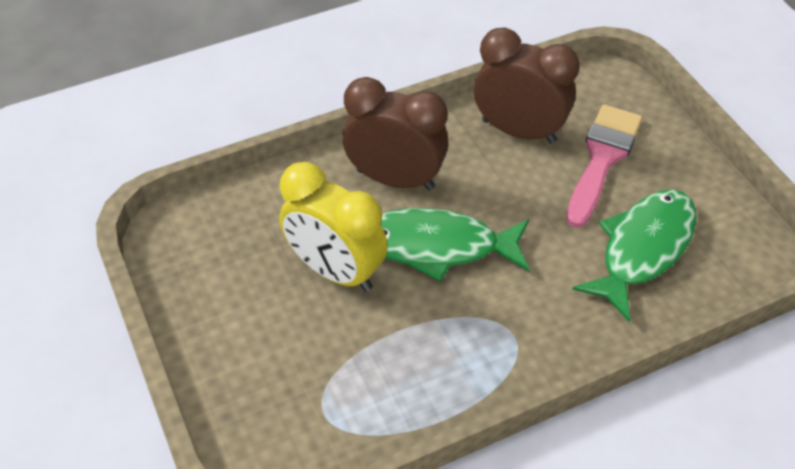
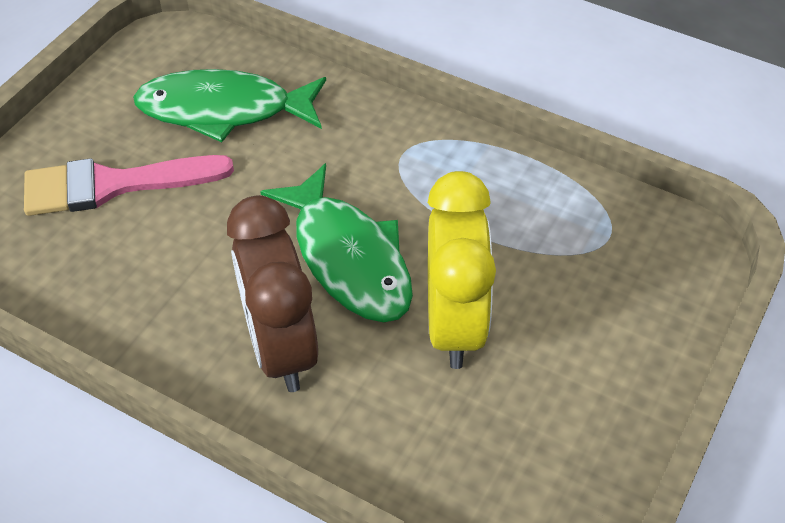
camera: 125 degrees left, 0 degrees up
(518, 131) = (115, 274): brown clock -> none

